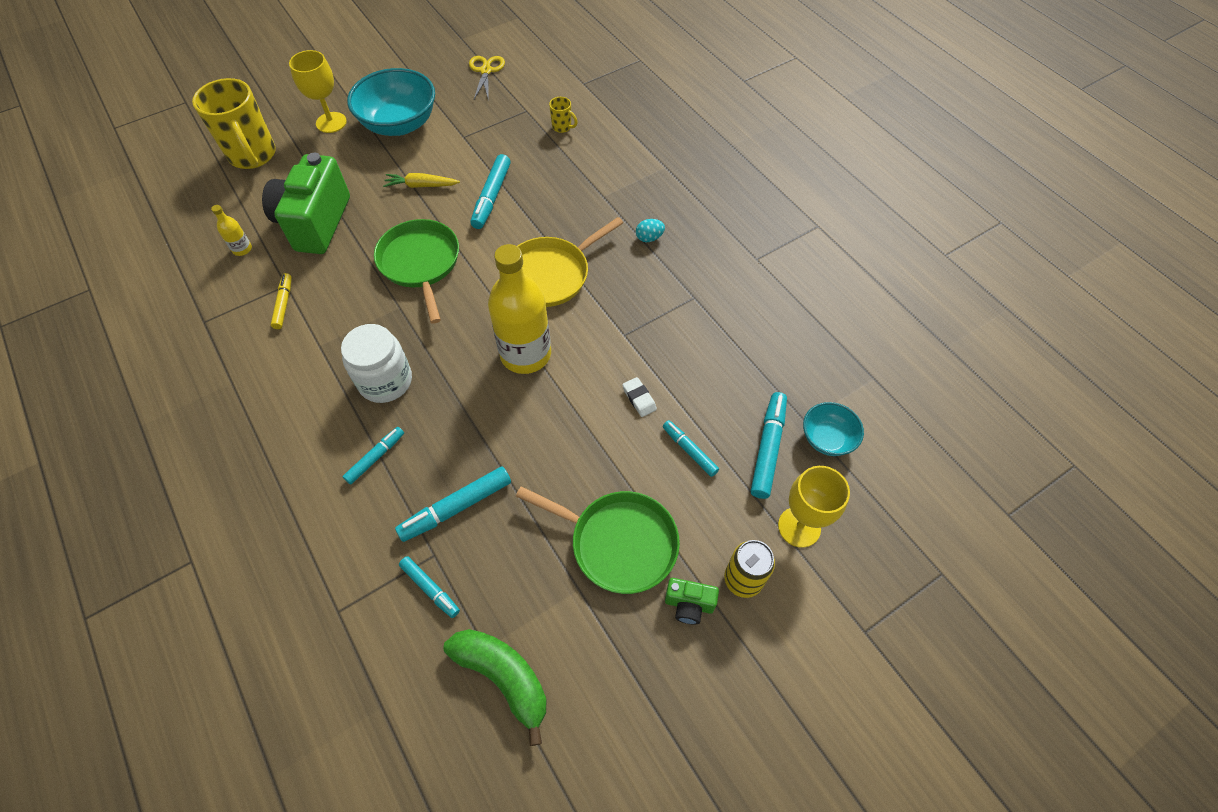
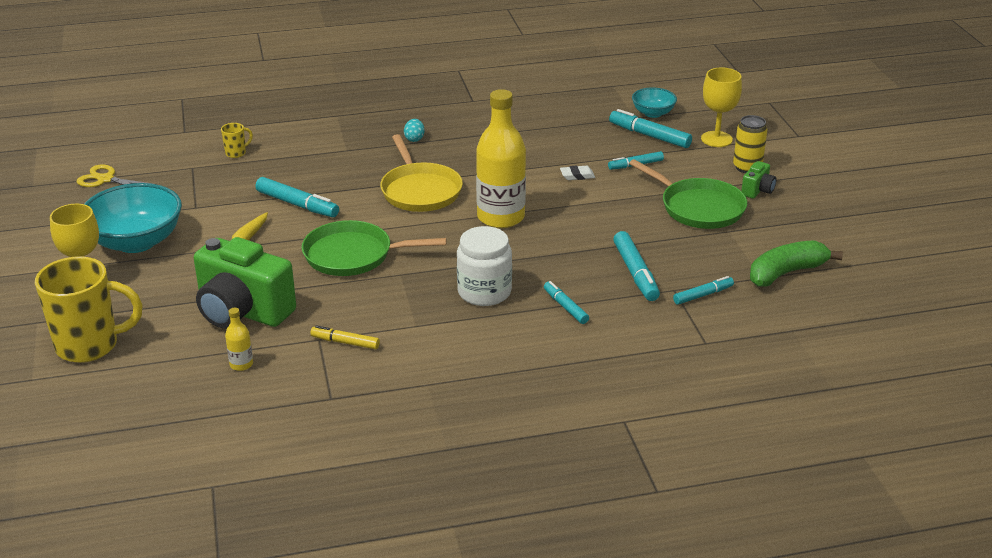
camera: 70 degrees left, 25 degrees down
(619, 543) = (699, 208): green pan -> green pan turned 90 degrees clockwise

